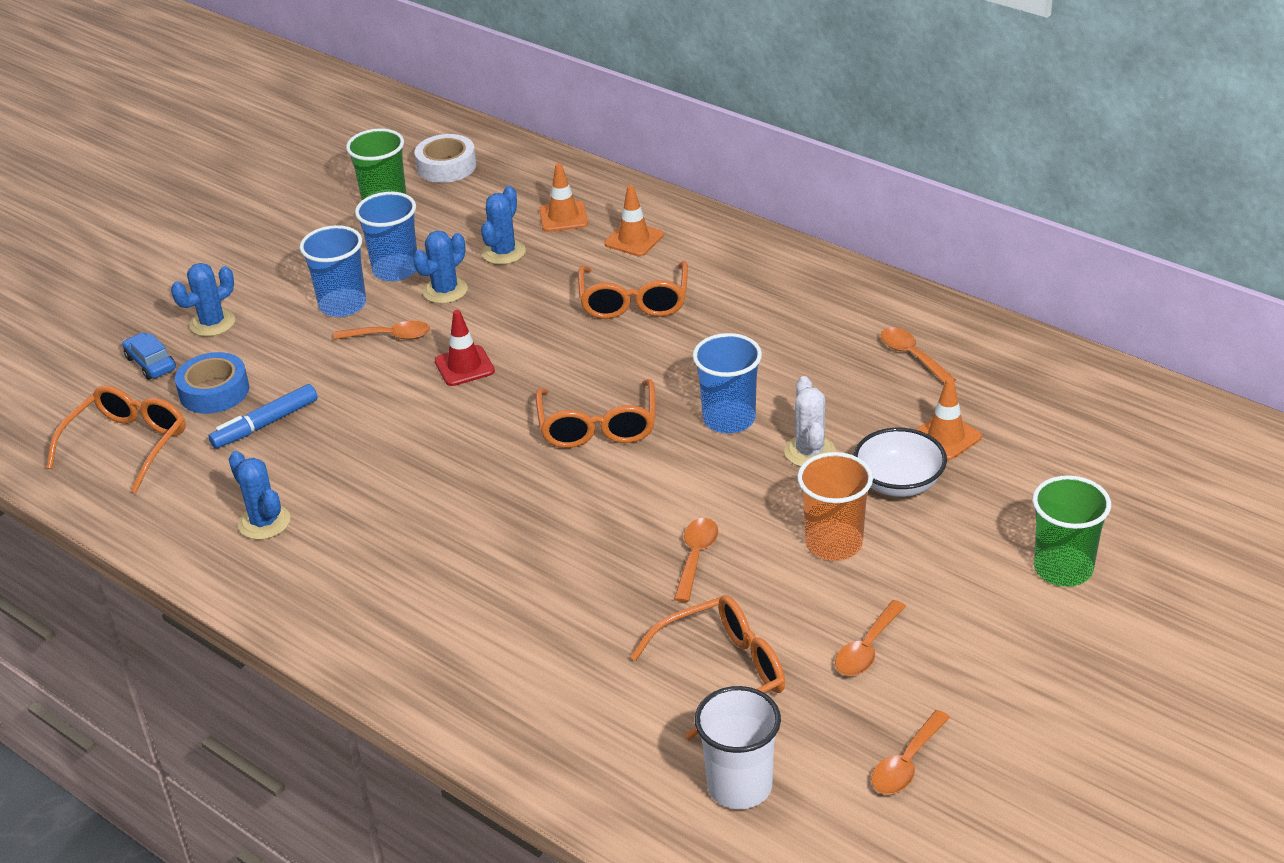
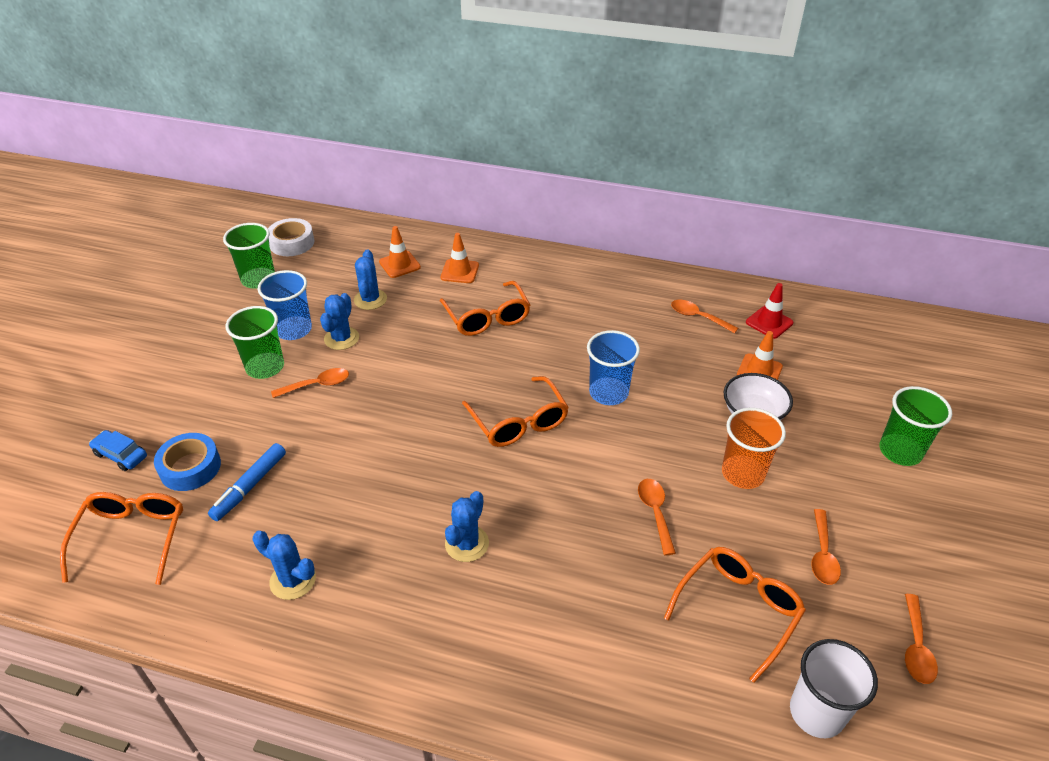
camera: 25 degrees left, 5 degrees up
(212, 323) = (161, 407): blue cactus -> blue cactus (467, 544)
(342, 305) = (265, 367): blue cup -> green cup
(464, 366) = (389, 396): red traffic cone -> red traffic cone (769, 322)
(809, 452) = (679, 405): white cactus -> none

